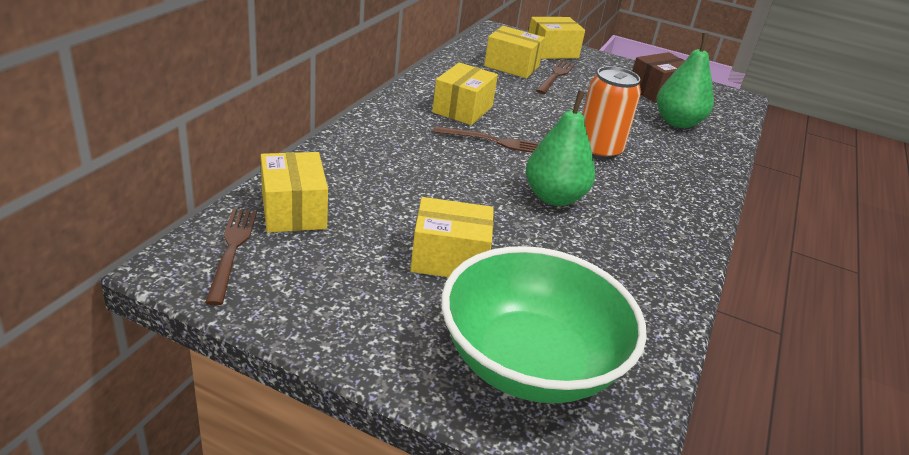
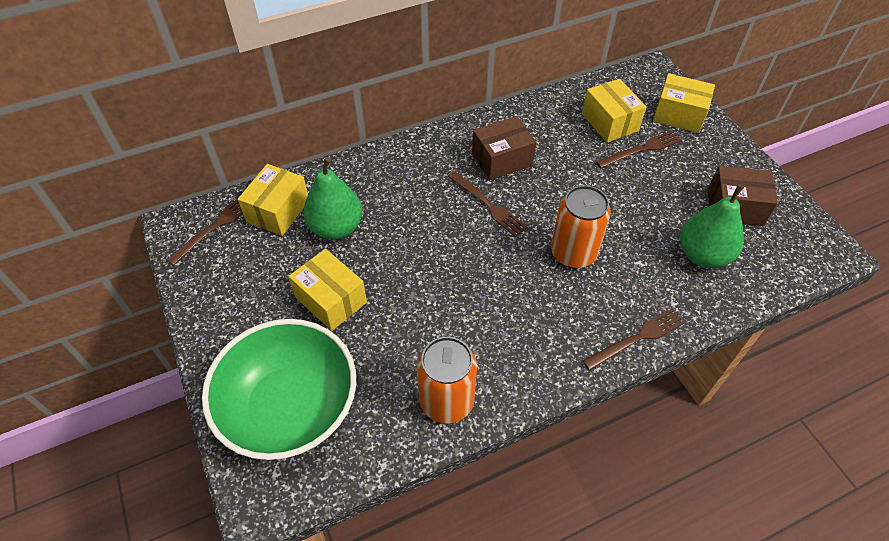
camera: 45 degrees right, 20 degrees up
(462, 109) = (502, 160): yellow box -> brown box
(554, 197) = (470, 284): green pear -> green pear (336, 227)
(650, 284) = (446, 401): none -> orange can
(710, 184) = (637, 338): none -> brown fork

